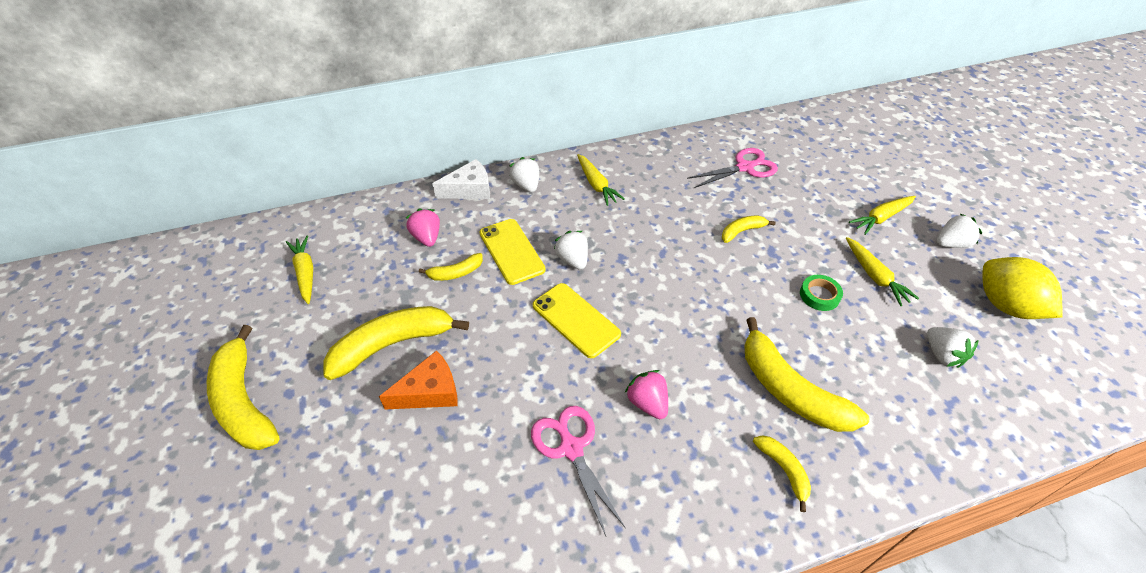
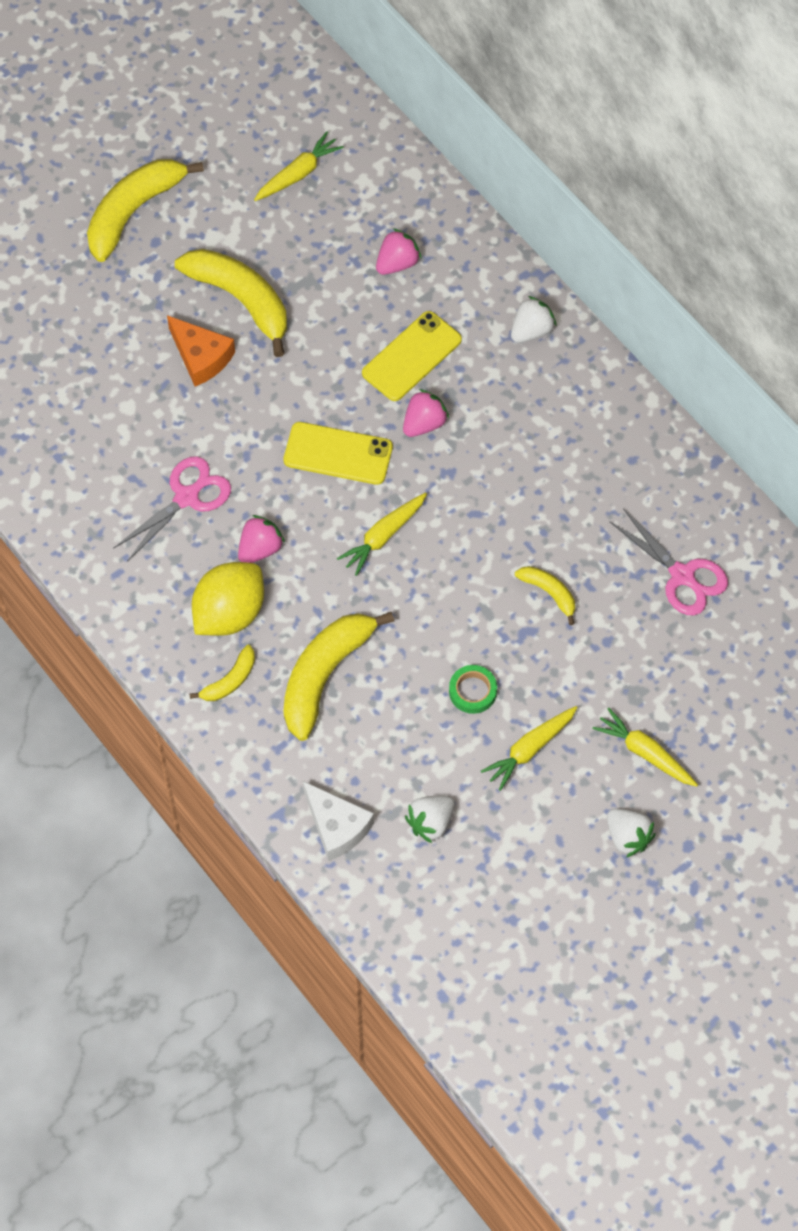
camera: 70 degrees right, 15 degrees up
(455, 273) = (356, 314): yellow banana -> none
(469, 189) = (497, 271): white cheese -> white cheese (337, 826)
(573, 260) = (424, 423): white strawberry -> pink strawberry
(576, 320) = (338, 454): yellow phone -> yellow phone turned 75 degrees clockwise
(596, 185) = (567, 408): yellow carrot -> yellow carrot (383, 536)
(1005, 305) = (537, 894): yellow lemon -> yellow lemon (229, 613)

